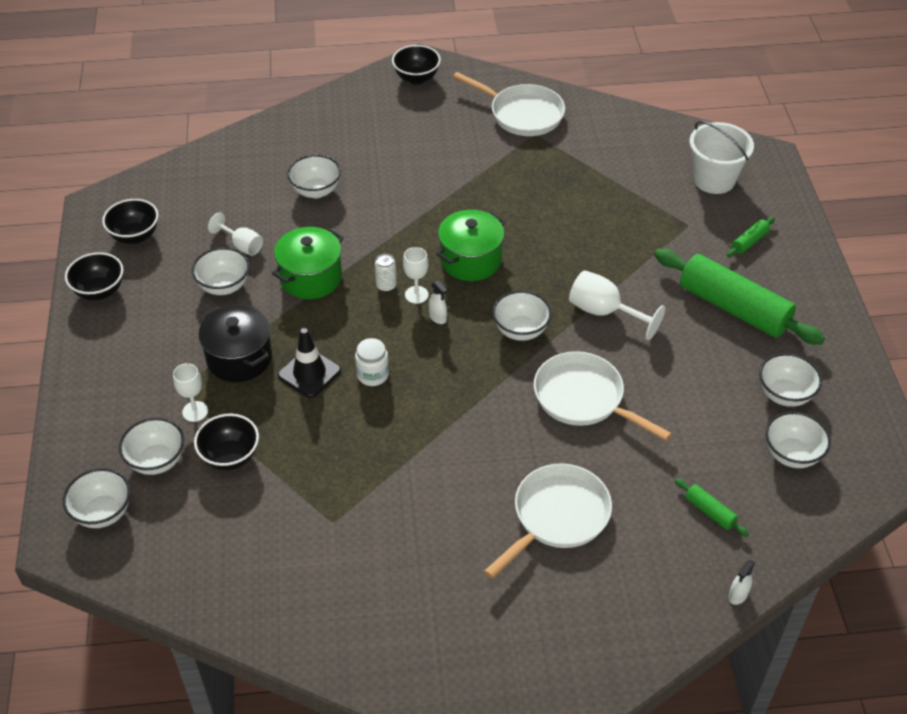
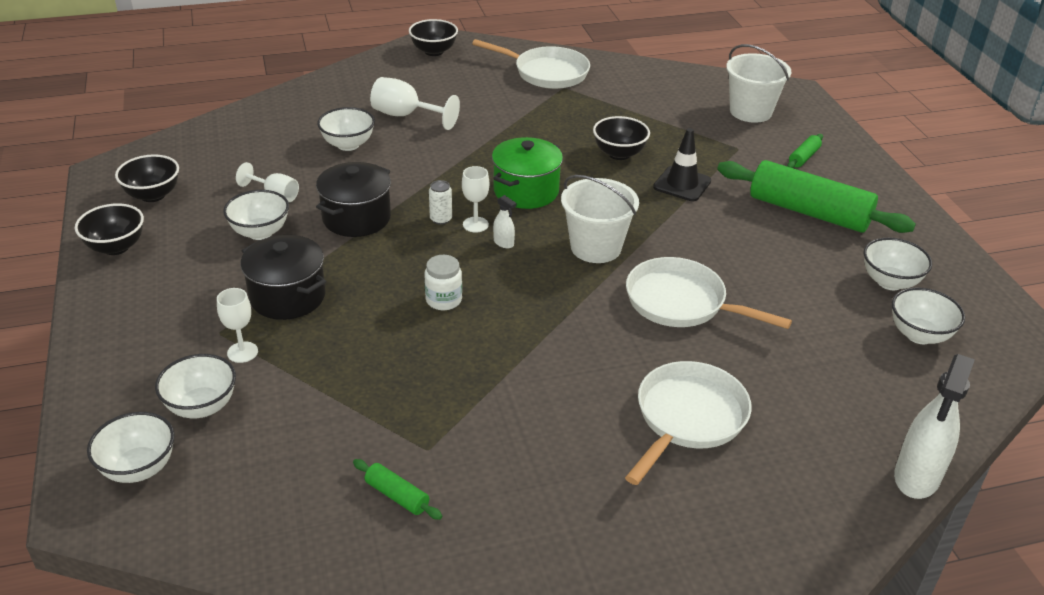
camera: 10 degrees left, 10 degrees down
(230, 457) = (291, 394): black bowl -> black bowl (619, 154)
(309, 373) = (371, 304): black traffic cone -> black traffic cone (682, 184)
(311, 278) = (356, 218): green pot -> black pot
(520, 330) = (596, 247): white bowl -> white bucket
(604, 312) = (678, 225): white goblet -> white goblet (405, 116)
(709, 511) = (854, 396): green rolling pin -> green rolling pin (397, 496)
(738, 595) = (917, 477): white spray bottle -> white spray bottle, size x2.25

